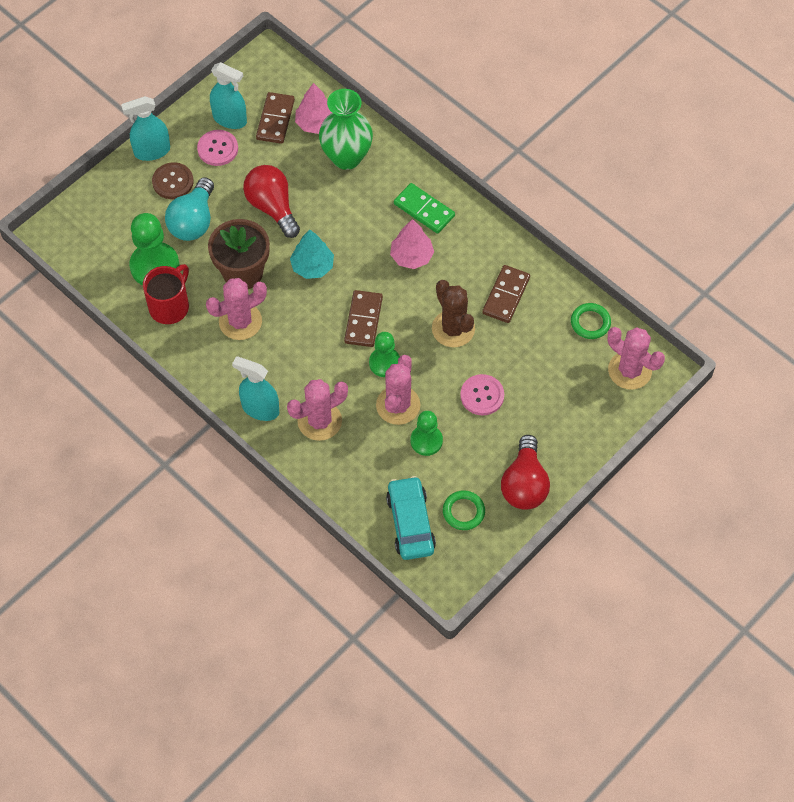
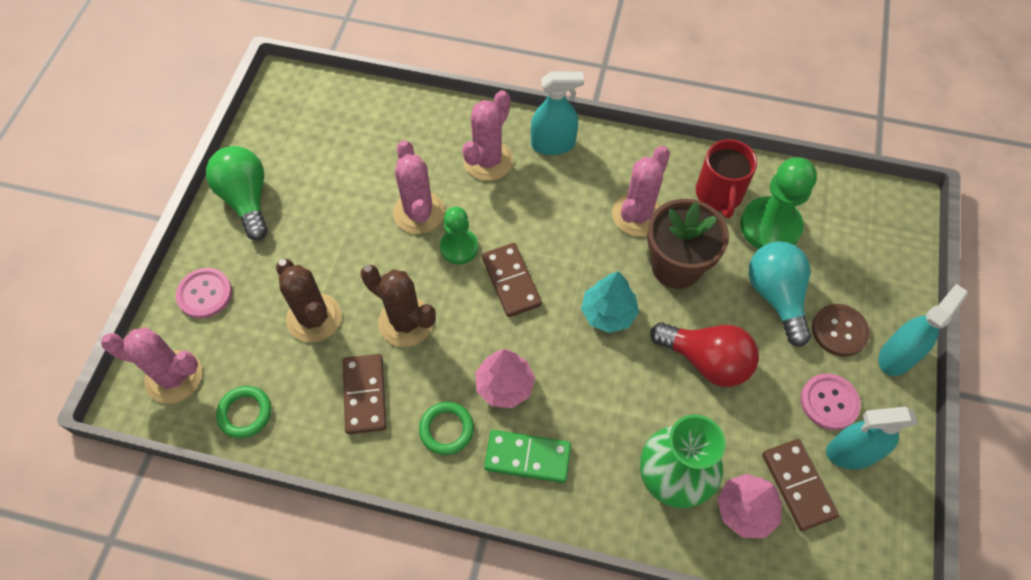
camera: 150 degrees right, 0 degrees up
(410, 523) = (344, 116): turquoise car -> none
(426, 441) = (369, 193): green pawn -> none
(463, 512) = (297, 148): green ring -> green ring (446, 429)
(482, 395) = (334, 265): pink button -> pink button (205, 294)
(515, 364) = (314, 318): none -> brown cactus
(524, 484) = (246, 199): red light bulb -> green light bulb

